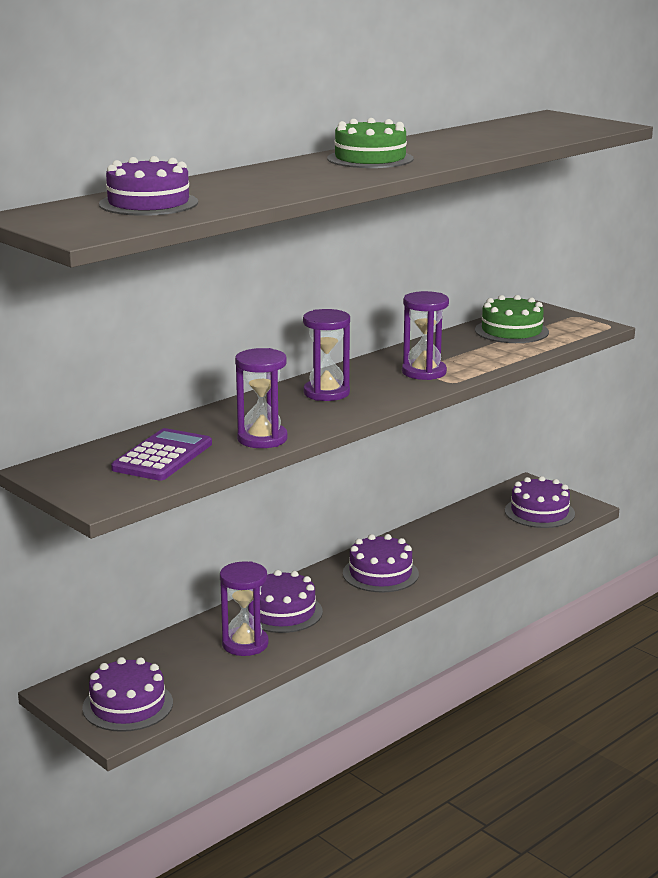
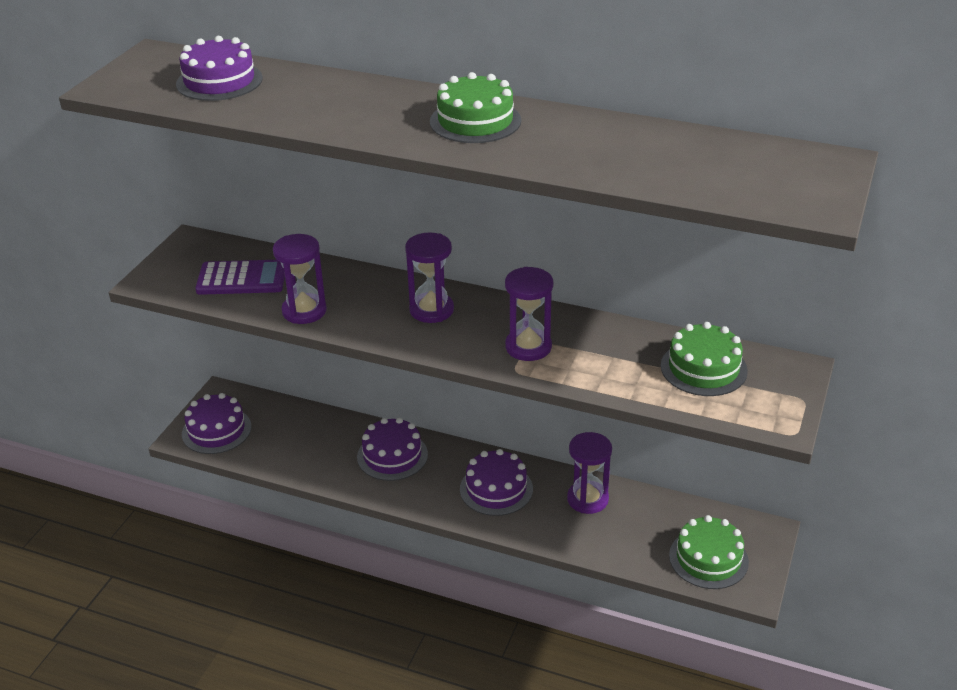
camera: 65 degrees right, 15 degrees up
(245, 644) = (331, 454): purple hourglass -> purple hourglass (587, 499)
(539, 512) = (708, 558): purple cake -> green cake

